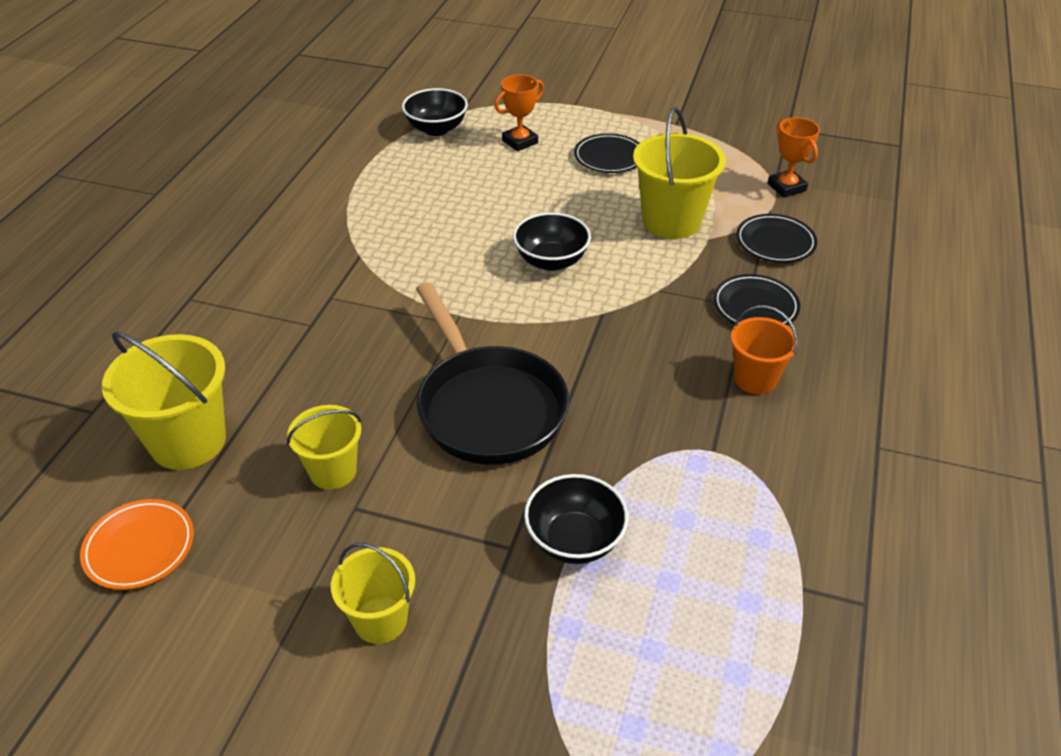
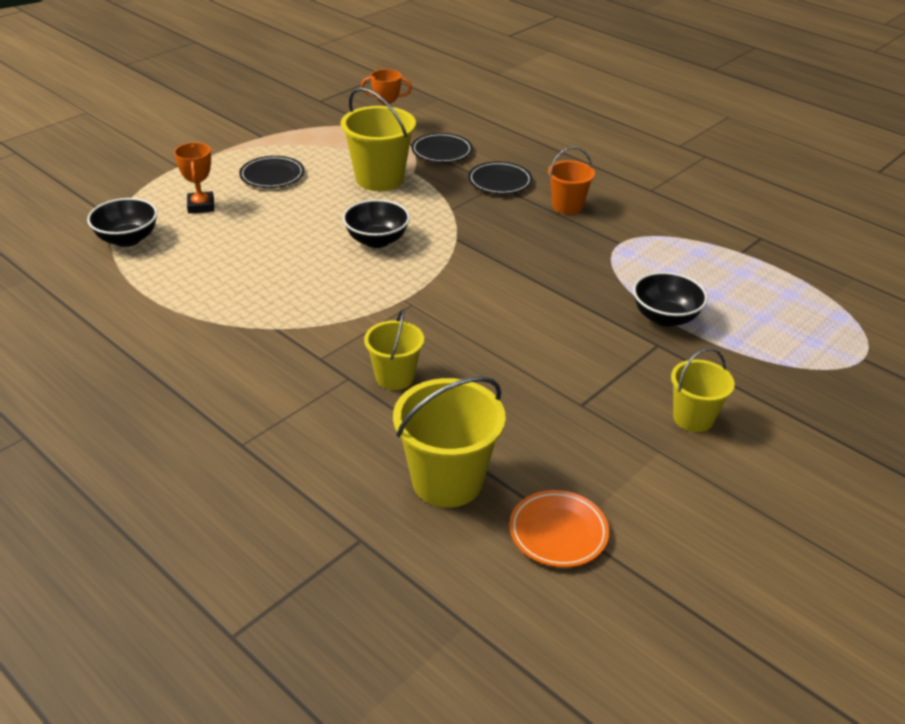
camera: 65 degrees left, 5 degrees down
(333, 471) = (536, 406): yellow bucket -> yellow bucket (395, 377)
(488, 407) = (517, 316): black pan -> none

